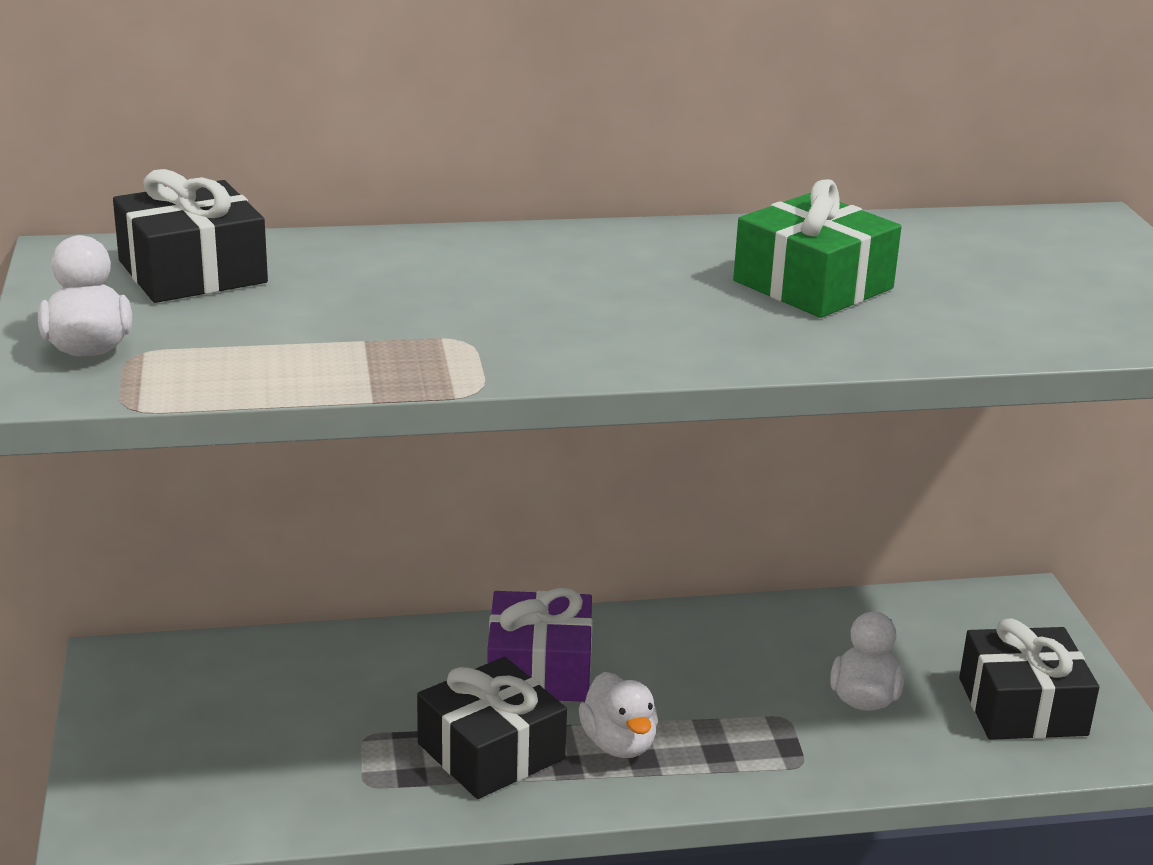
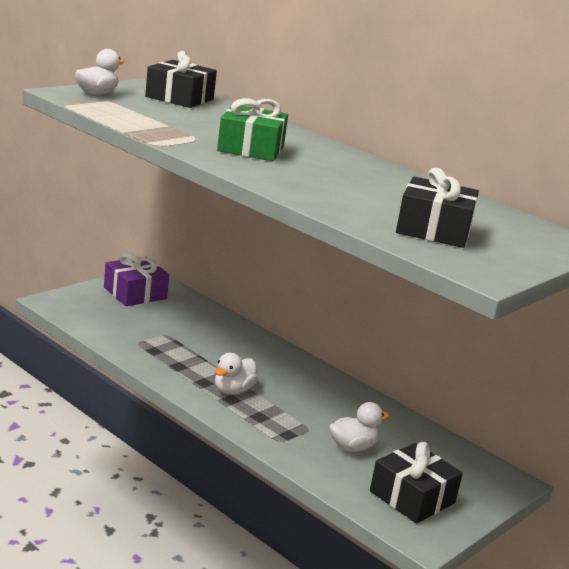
camera: 50 degrees right, 5 degrees down
(491, 751) = (190, 363): black gift -> black gift (433, 230)
(539, 670) = (258, 360): purple gift -> purple gift (135, 293)
(813, 285) = (363, 188): green gift -> green gift (250, 148)

